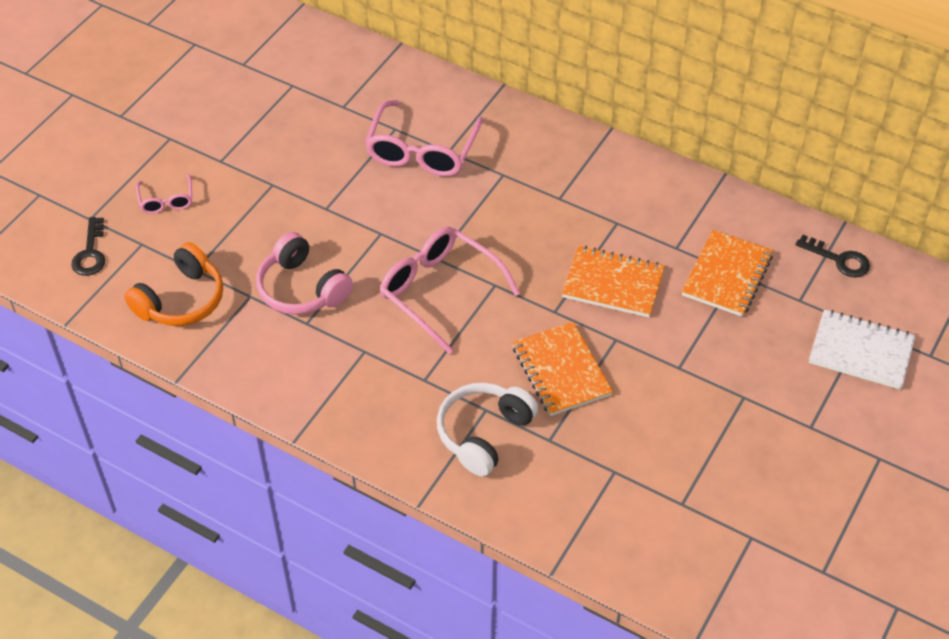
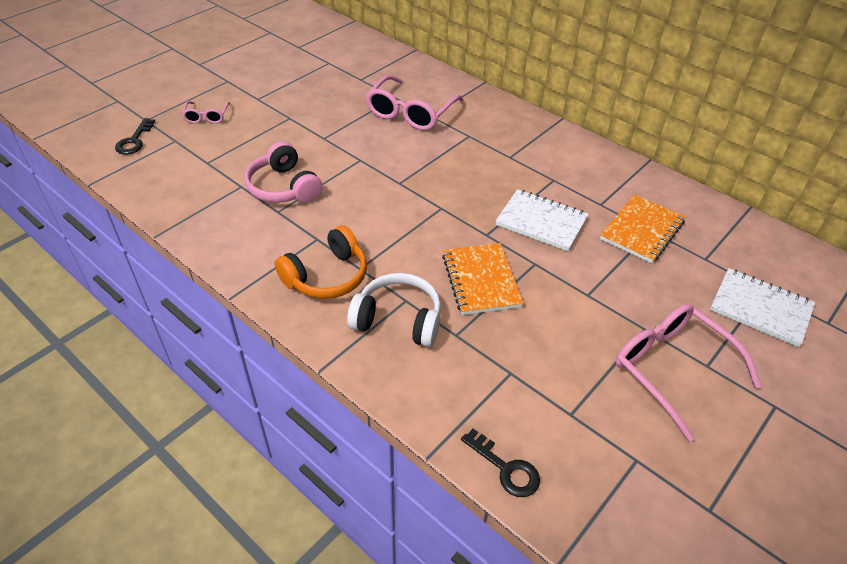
camera: 10 degrees right, 5 degrees down
(181, 300) = (186, 181): orange headphones -> orange headphones (327, 276)
(440, 292) = (394, 206): pink glasses -> pink glasses (673, 370)
(484, 434) = (398, 320): white headphones -> white headphones turned 60 degrees clockwise
(613, 284) = (541, 222): orange notebook -> white notebook
(839, 260) = (744, 233): black key -> black key (506, 468)

